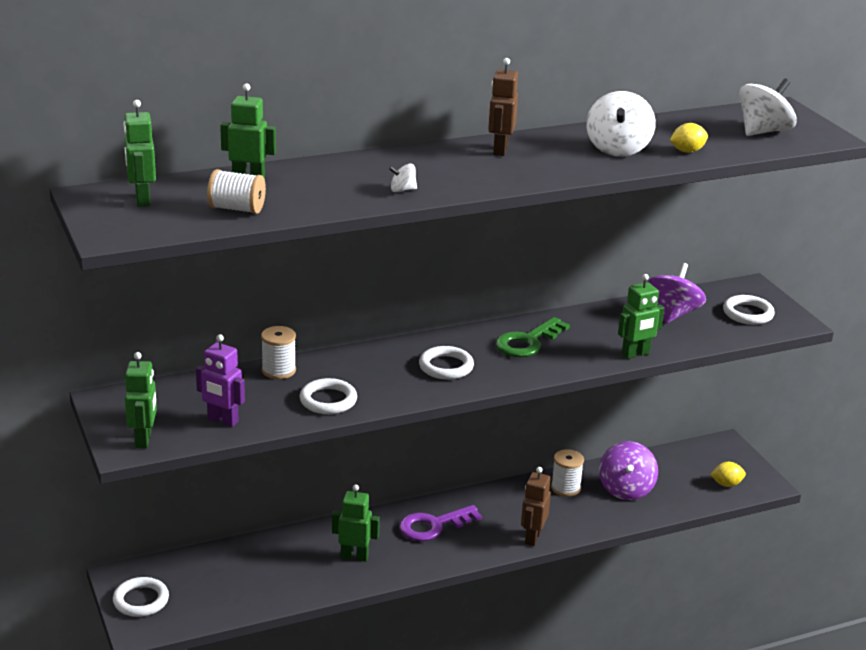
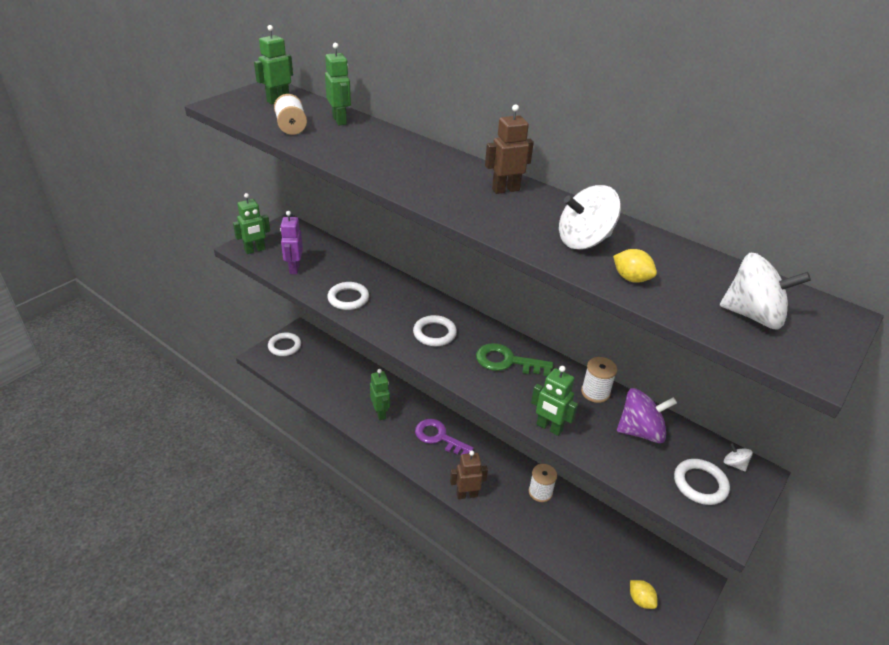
camera: 60 degrees right, 10 degrees up
(278, 370) = (367, 268): white spool -> white spool (595, 392)
(402, 190) = (382, 170): white spinning top -> white spinning top (734, 464)
(626, 489) = (571, 530): purple spinning top -> none

